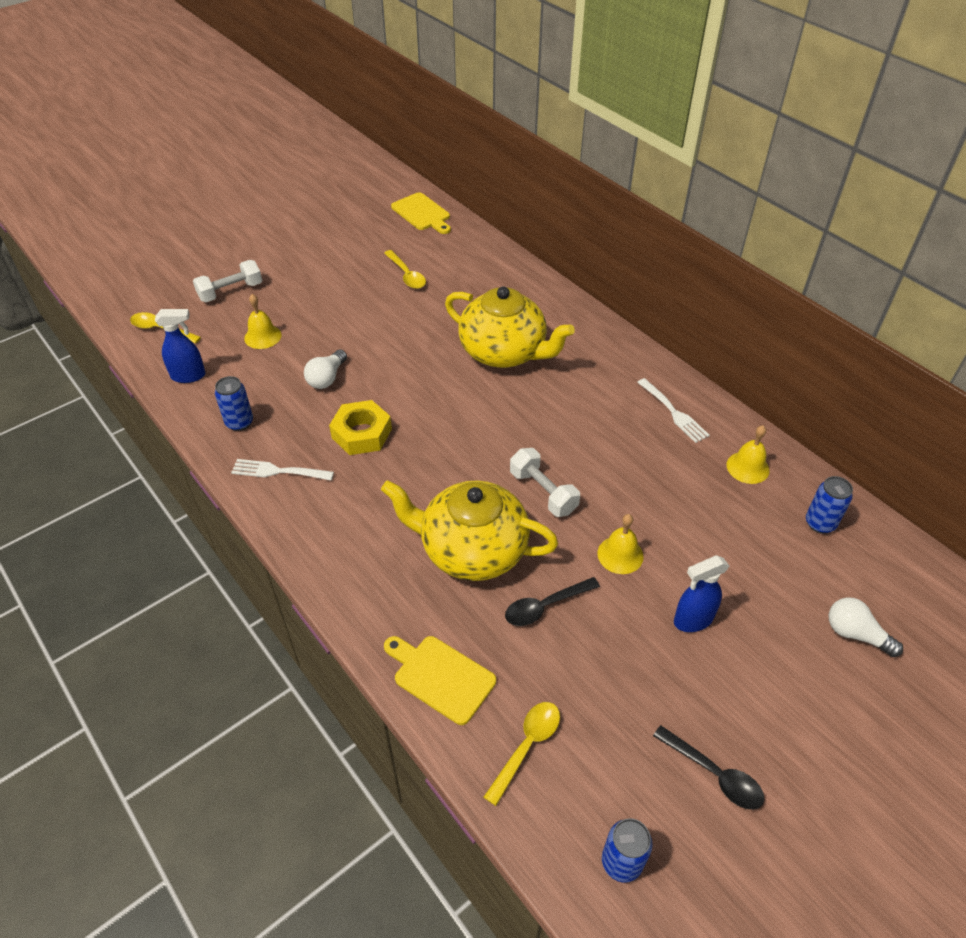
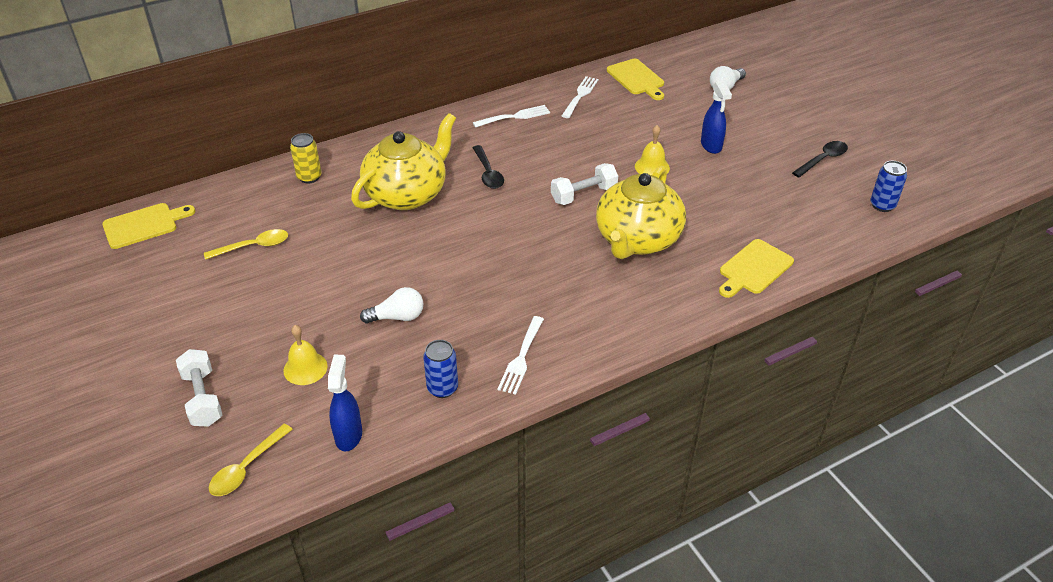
camera: 80 degrees left, 5 degrees down
(327, 378) = (397, 317): white light bulb -> white light bulb turned 45 degrees counterclockwise
(361, 433) = (486, 296): yellow nut -> none
(511, 284) = (309, 177): none -> yellow can
(526, 746) = (808, 233): yellow spoon -> none
(545, 606) = (695, 209): black spoon -> black spoon (488, 173)
(747, 467) = (580, 96): yellow bell -> white fork
(820, 523) = (637, 79): blue can -> yellow cutting board

